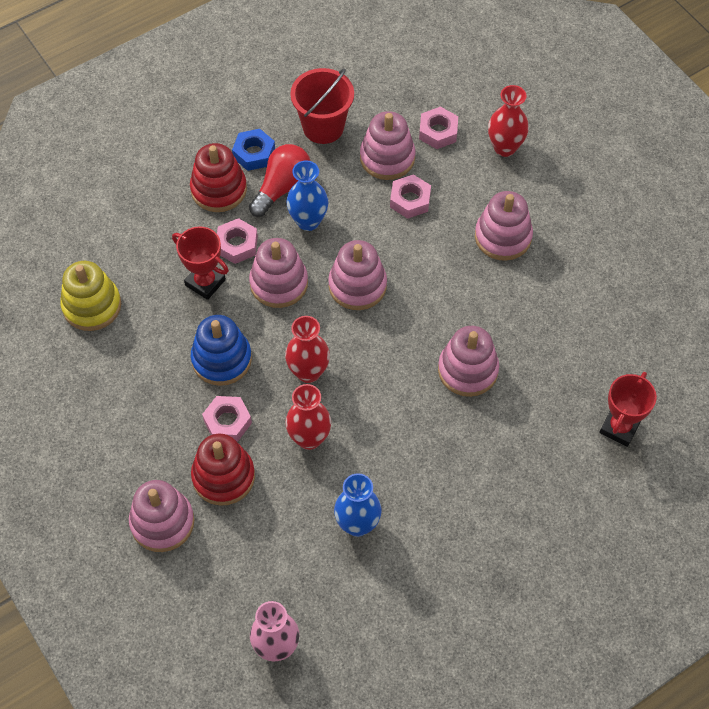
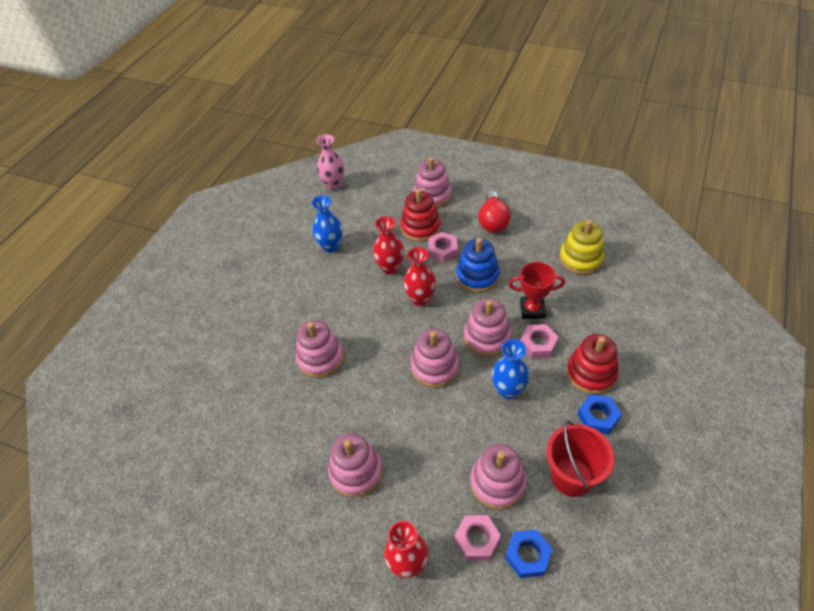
camera: 150 degrees right, 10 degrees down
(282, 187) = (550, 404): red light bulb -> red light bulb (493, 221)
(408, 101) = (527, 555): none -> blue nut
(410, 200) = (449, 456): pink nut -> none
(619, 428) = (197, 381): red trophy -> none

